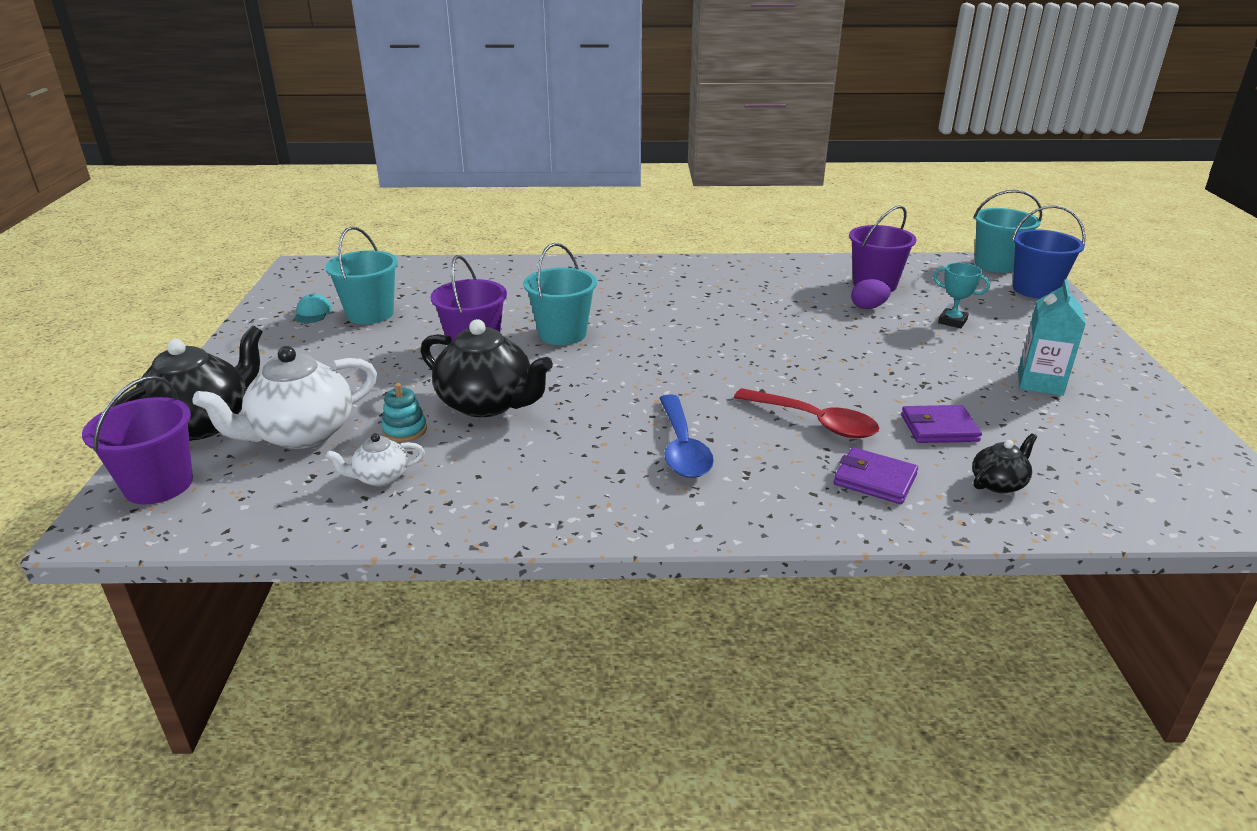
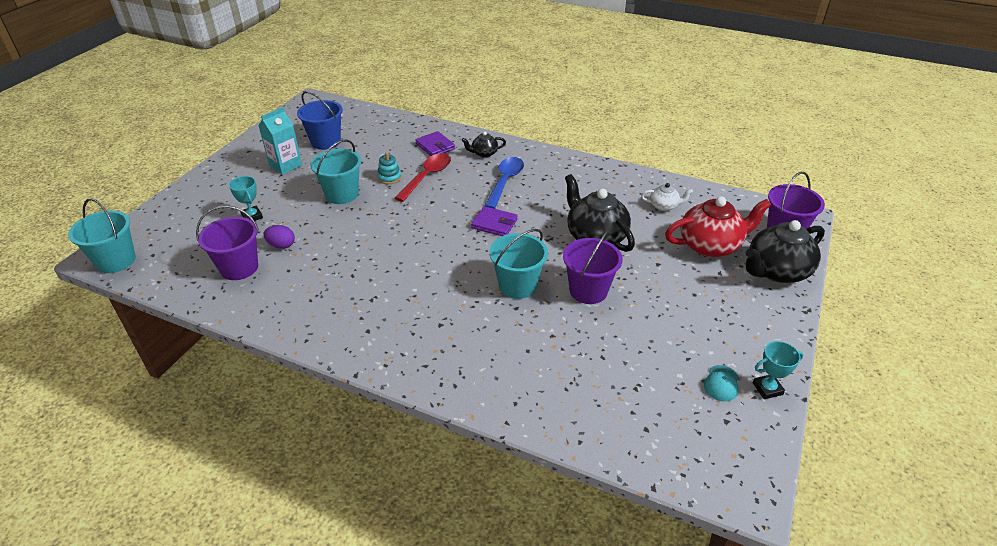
camera: 155 degrees left, 10 degrees up
(264, 318) = (767, 388): none -> turquoise trophy
(302, 434) = (710, 245): white teapot -> red teapot
(370, 314) = (667, 363): turquoise bucket -> turquoise bucket (342, 194)
(405, 430) = (648, 231): turquoise stacking toy -> turquoise stacking toy (389, 177)
(814, 422) = (427, 177): red spoon -> red spoon turned 60 degrees clockwise
(939, 428) = (374, 158): purple wallet -> purple wallet (494, 224)
(998, 483) = (388, 132): black teapot -> black teapot (484, 153)
(1035, 290) = (148, 226): blue bucket -> blue bucket (325, 142)

